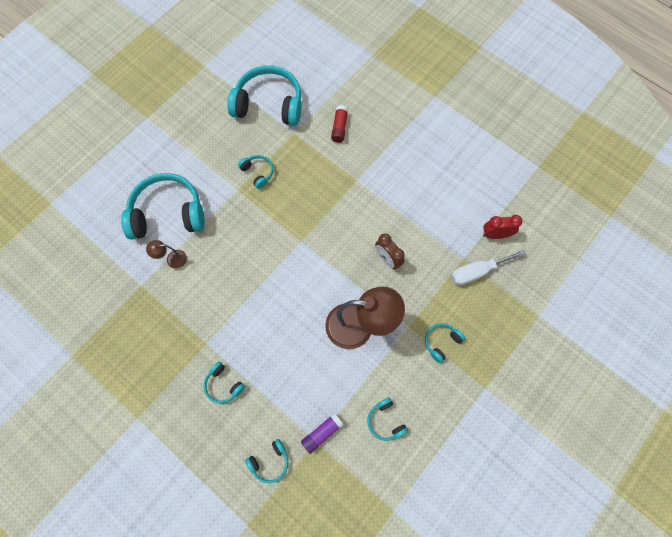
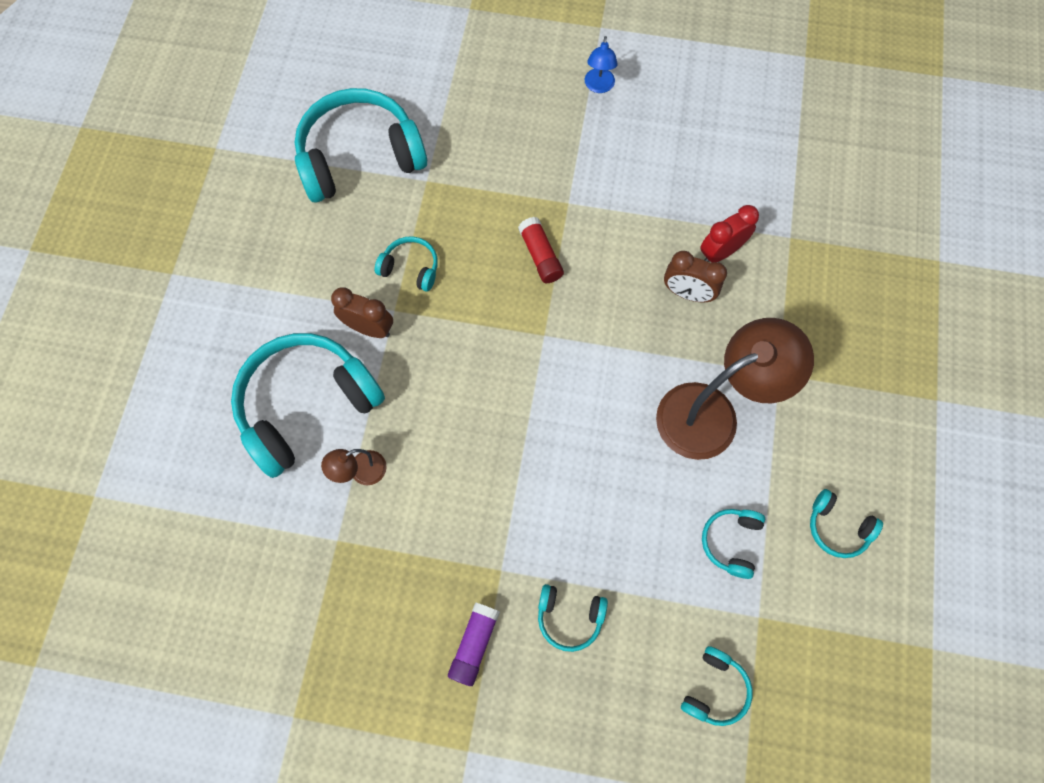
camera: 30 degrees left, 0 degrees up
(219, 192) = (369, 328): none -> brown clock
(322, 433) = (761, 599): purple glue stick -> purple glue stick (474, 644)
(339, 127) = (491, 139): red glue stick -> red glue stick (540, 256)
(413, 127) = (599, 86): none -> blue lamp
(441, 342) = (838, 370): turquoise headphones -> turquoise headphones (731, 542)
(477, 271) = (821, 244): white screwdriver -> none
(495, 234) = (811, 180): red clock -> red clock (720, 252)

